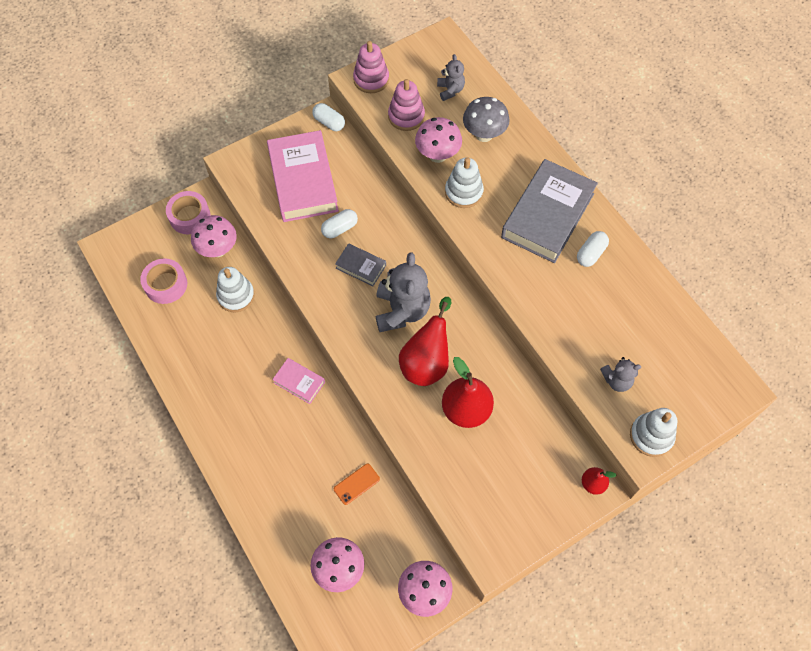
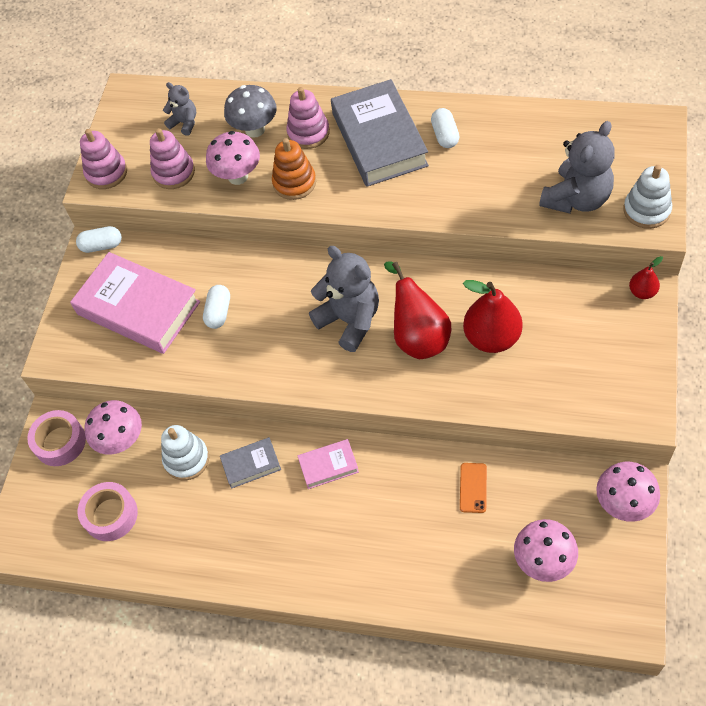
camera: 40 degrees left, 5 degrees down
(360, 267) = (274, 322): grey book -> grey book (251, 465)
(463, 192) = (294, 183): white stacking toy -> orange stacking toy
(512, 168) = (308, 133): none -> pink stacking toy
(617, 380) = (576, 199): grey teddy bear -> grey teddy bear, size x1.89

